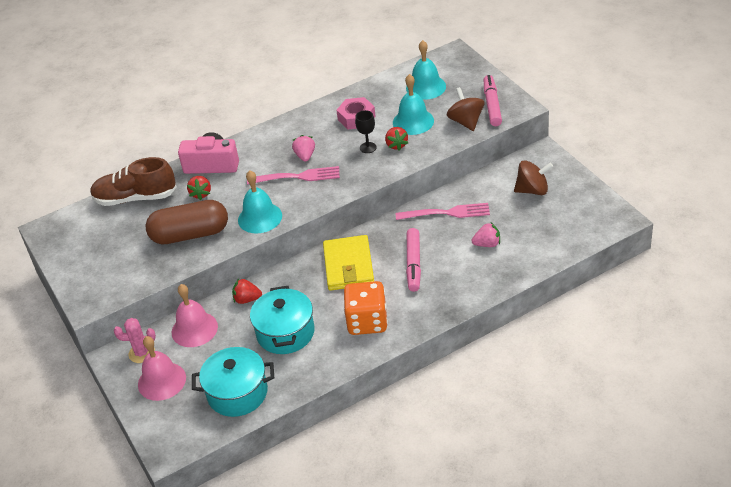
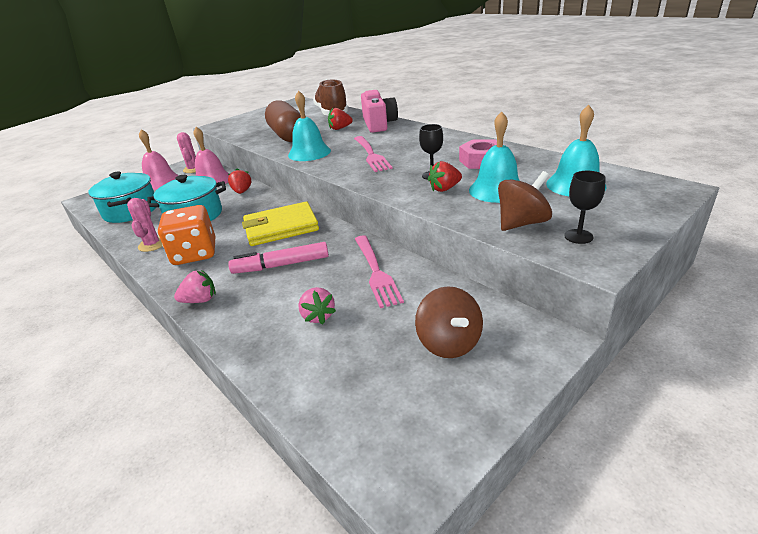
camera: 75 degrees right, 10 degrees down
(305, 156) = (404, 152): pink strawberry -> pink strawberry (200, 300)
(332, 357) = (152, 244): none -> pink cactus
(492, 105) = (578, 236): pink marker -> black goblet

